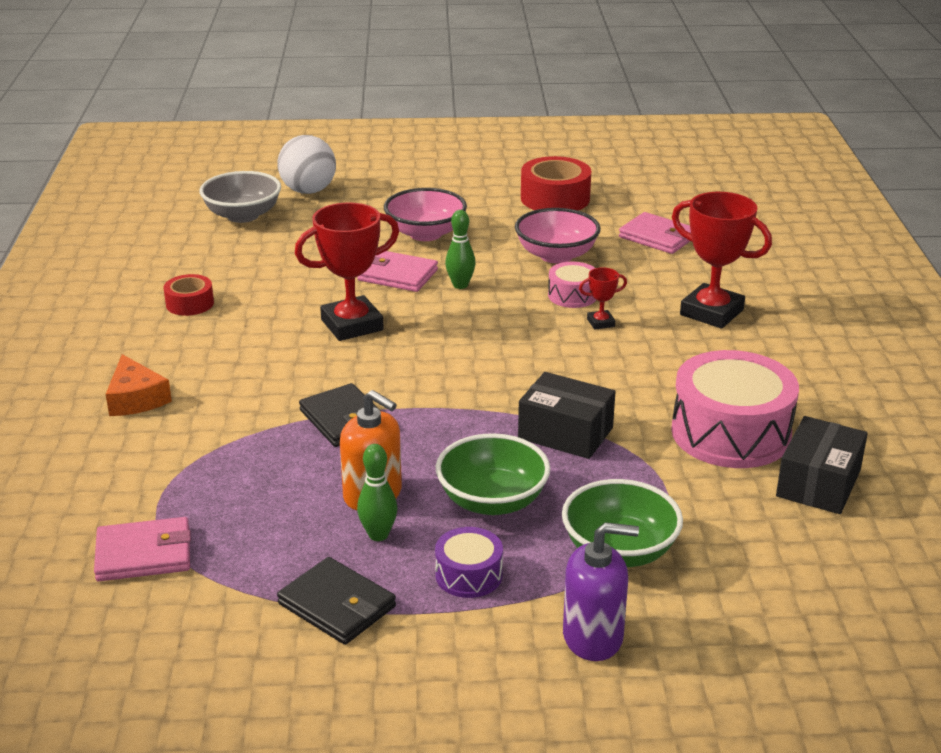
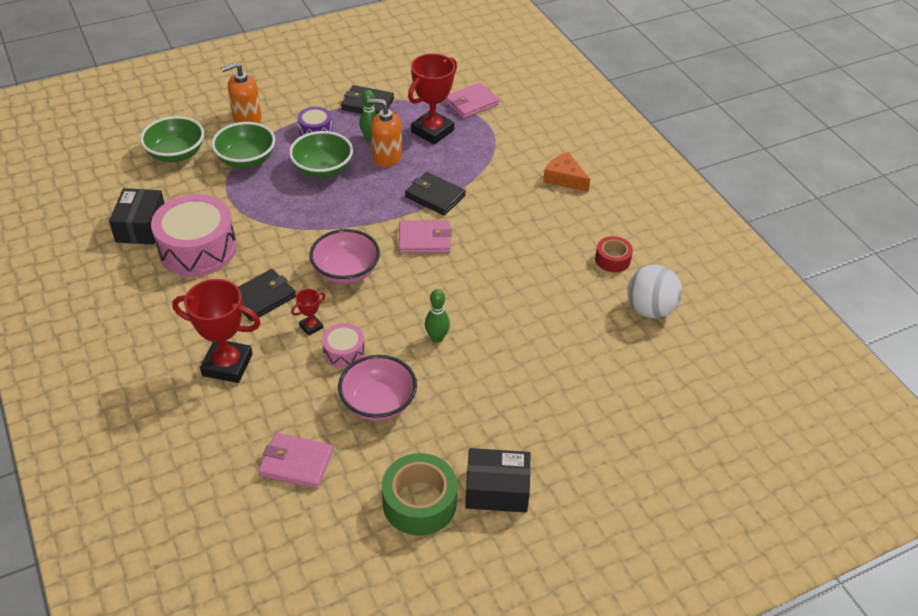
camera: 155 degrees right, 15 degrees up
(243, 215) = (677, 374): grey bowl -> none
(308, 191) = (658, 433): white ball -> white ball (650, 309)
(352, 325) = (487, 272): red trophy -> red trophy (432, 131)
(397, 275) = (492, 335): pink wallet -> pink wallet (424, 239)
(425, 234) = (506, 399): pink bowl -> pink bowl (346, 271)
(555, 198) = (419, 502): red tape -> green tape
(565, 433) = (300, 222): black box -> black box (497, 490)
(593, 637) = (247, 119): purple soap dispenser -> orange soap dispenser
(651, 361) = (262, 297): none -> black wallet
(750, 595) = (176, 154): none -> green bowl

